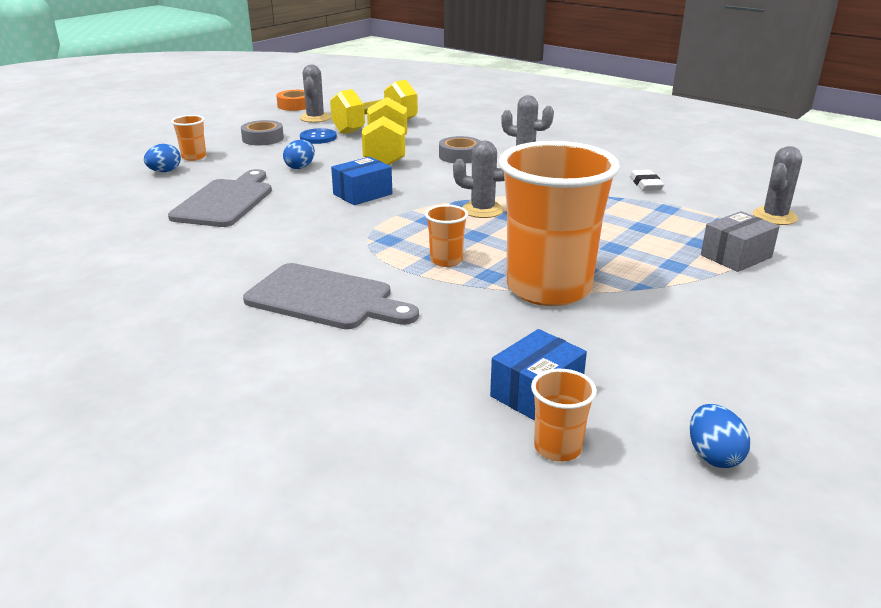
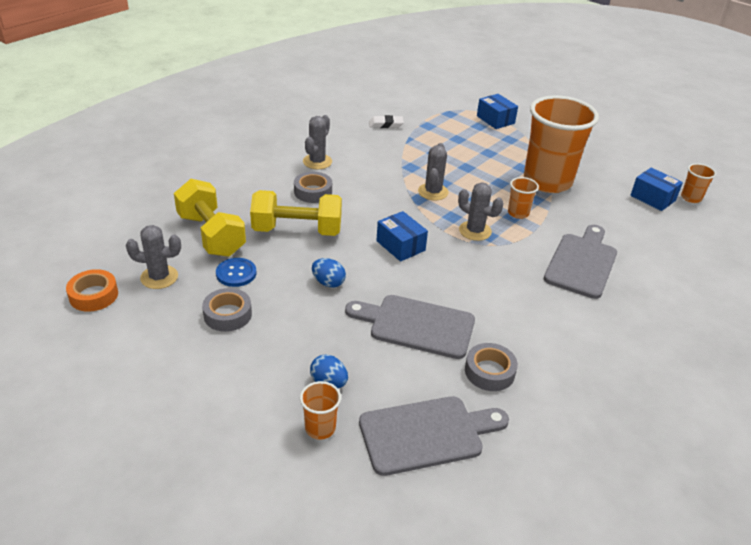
camera: 90 degrees left, 10 degrees up
(82, 205) = (426, 434): none -> grey cutting board
(142, 231) = (489, 372): none -> grey tape
(194, 157) = (282, 365): orange cup -> orange cup (320, 428)
(713, 456) = (678, 164): blue egg -> none
(736, 256) = (495, 120): grey box -> blue box
(774, 217) = (439, 97): grey cactus -> grey cactus (475, 231)

